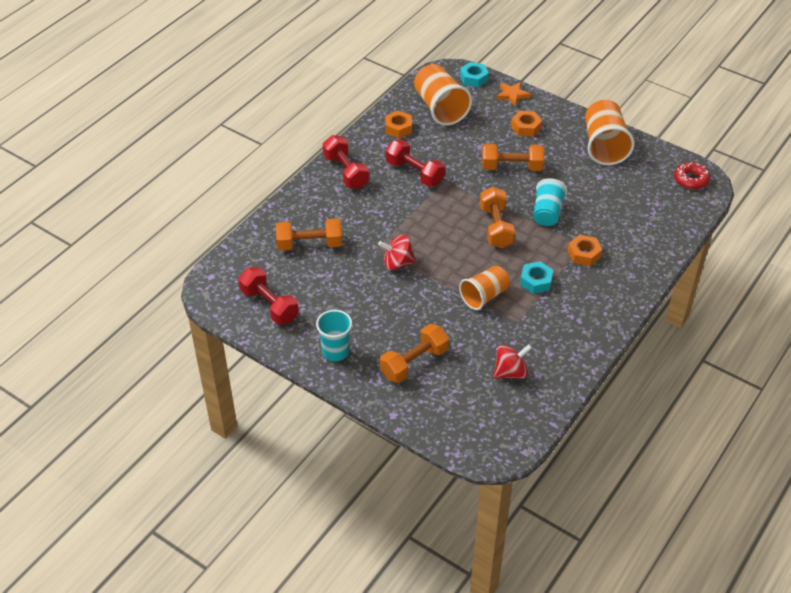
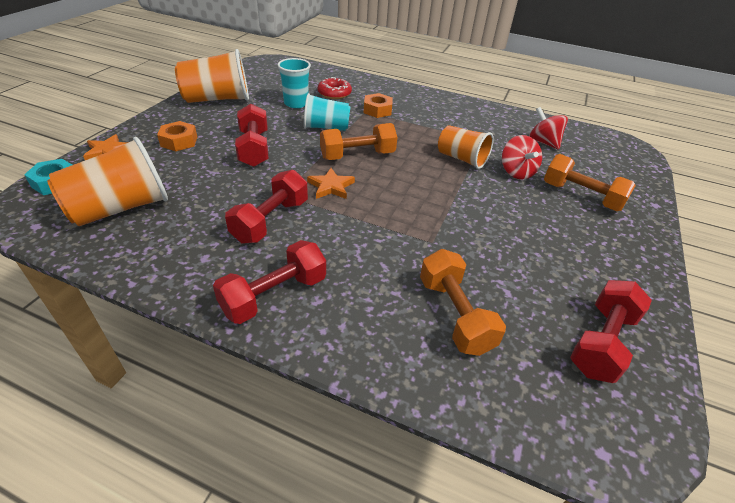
camera: 105 degrees left, 5 degrees down
(335, 351) = (619, 257): turquoise cup -> turquoise cup (296, 103)
(397, 263) = (446, 221): red spinning top -> red spinning top (516, 172)
(398, 128) = (163, 246): orange nut -> none
(451, 206) = (331, 186): none -> orange star
(511, 167) = (254, 149): orange dumbbell -> red dumbbell
(536, 281) = (425, 132): turquoise nut -> none
(691, 179) = (266, 66): red donut -> red donut (334, 93)

